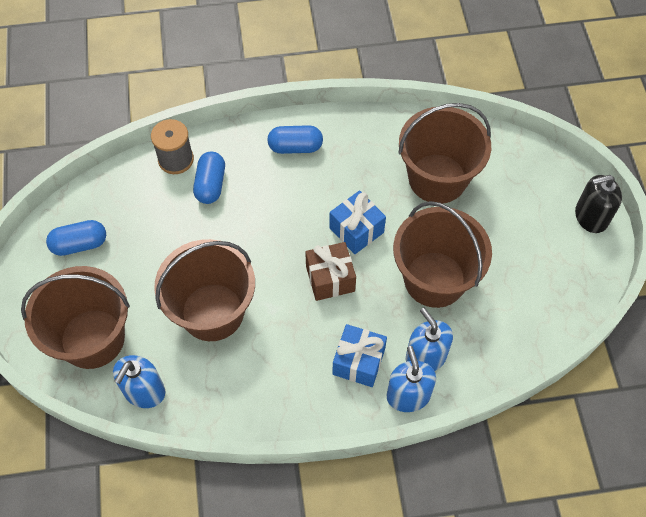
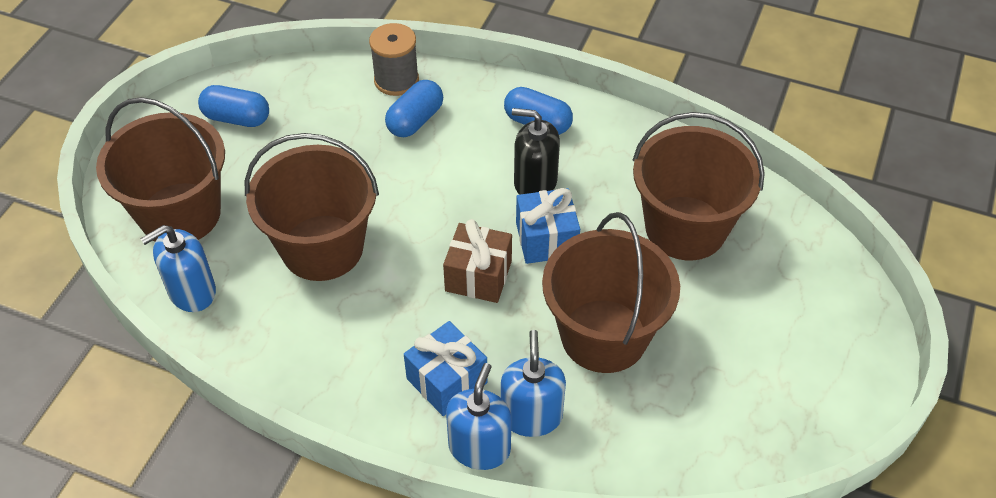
camera: 30 degrees right, 10 degrees down
(591, 217) = (861, 360): black soap dispenser -> black soap dispenser (535, 182)

